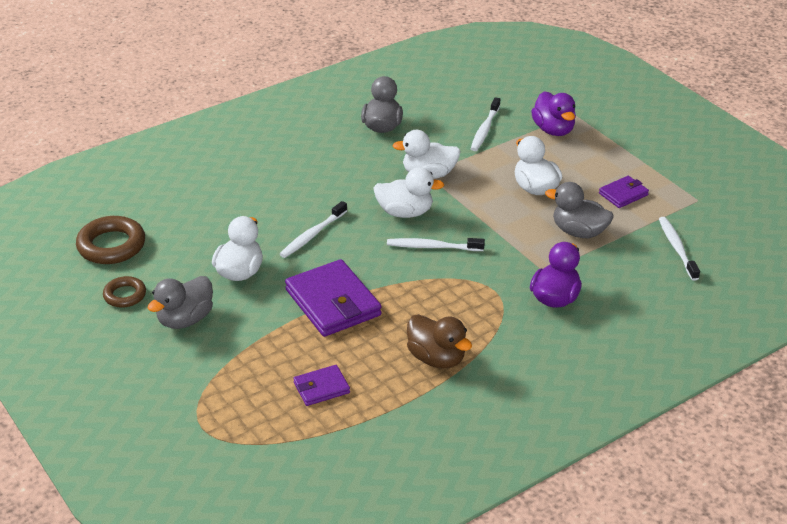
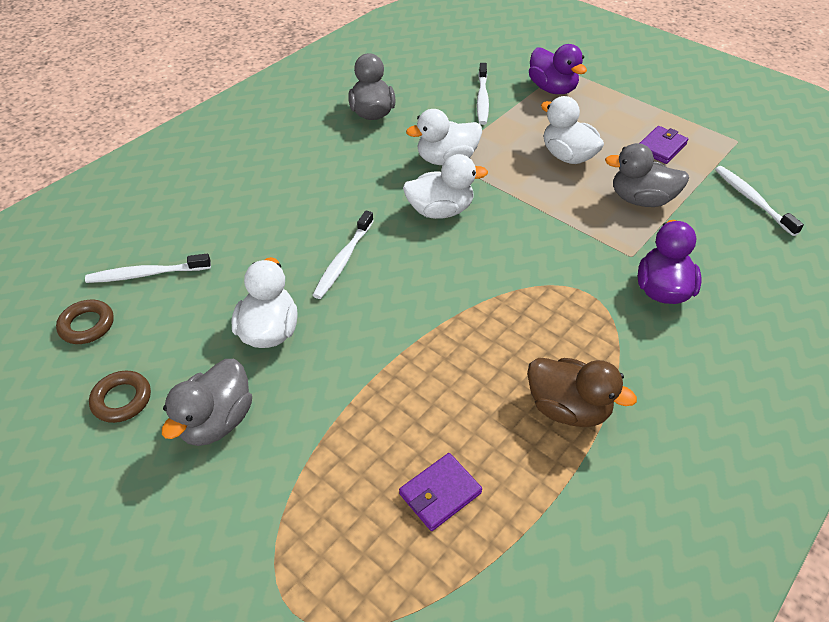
camera: 15 degrees left, 10 degrees up
(111, 245) = (87, 325): brown ring -> brown ring, size x0.60
(333, 302) = (404, 351): purple wallet -> none
(432, 247) = (491, 249): white toothbrush -> white toothbrush (146, 274)

